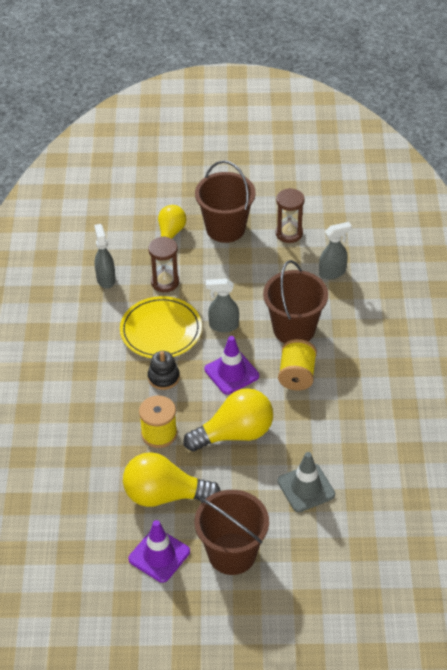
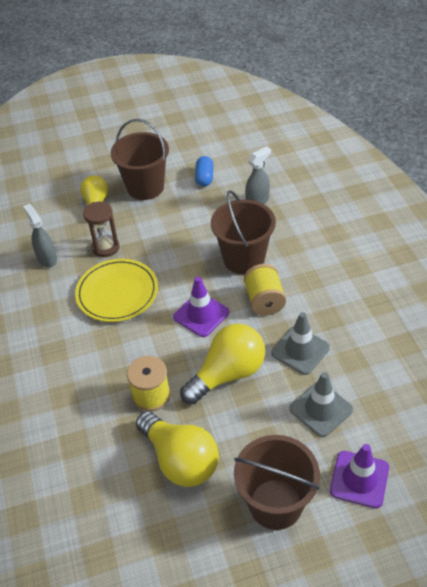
camera: 15 degrees left, 0 degrees up
(159, 555) = (199, 530): purple traffic cone -> purple traffic cone (359, 479)
(163, 377) = (136, 337): black stacking toy -> none
(164, 495) = (180, 460): yellow light bulb -> yellow light bulb turned 120 degrees counterclockwise
(223, 326) = (176, 273): grey spray bottle -> none
(289, 233) = (204, 178): brown hourglass -> blue capsule
(310, 431) = (300, 350): none -> grey traffic cone

